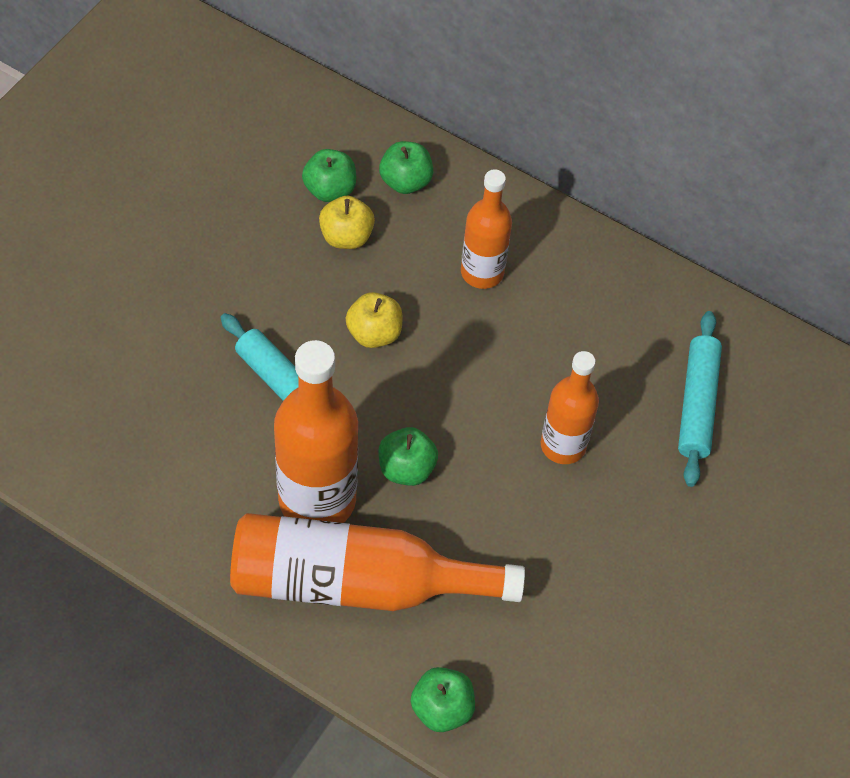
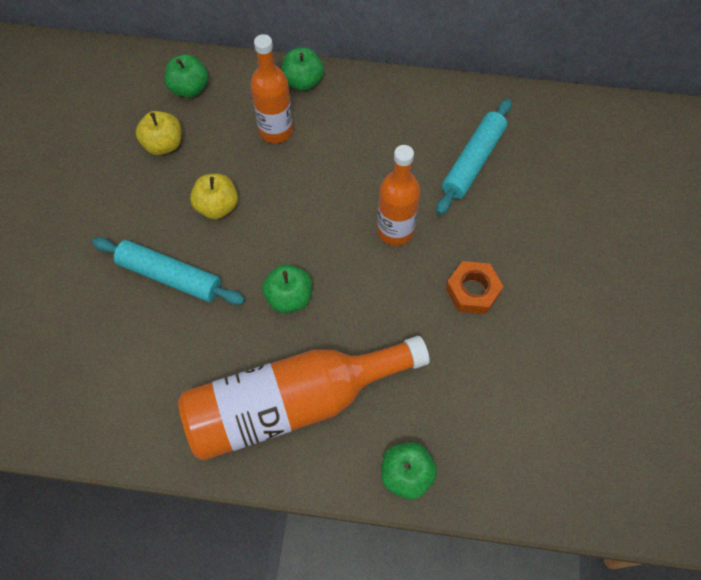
camera: 20 degrees left, 5 degrees up
(317, 499) = (232, 352): orange bottle -> none
(330, 189) = (136, 116): green apple -> green apple (303, 82)
(617, 550) = (472, 291): none -> orange nut
(697, 404) = (473, 162): turquoise rolling pin -> turquoise rolling pin turned 45 degrees clockwise

